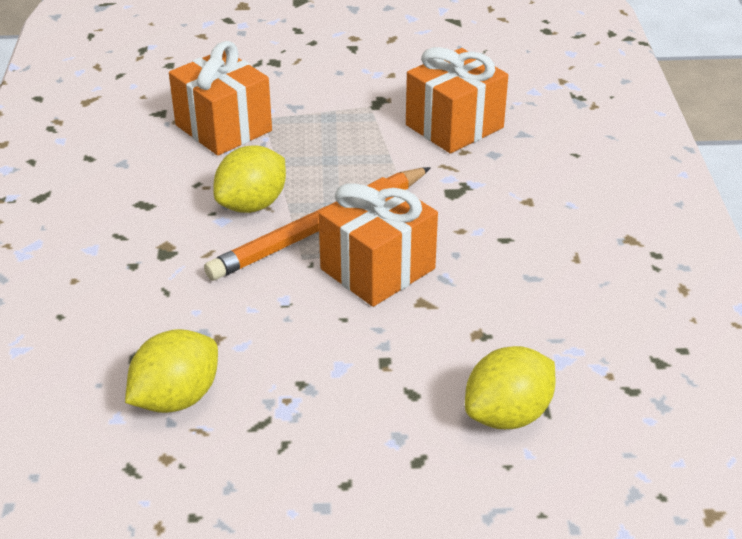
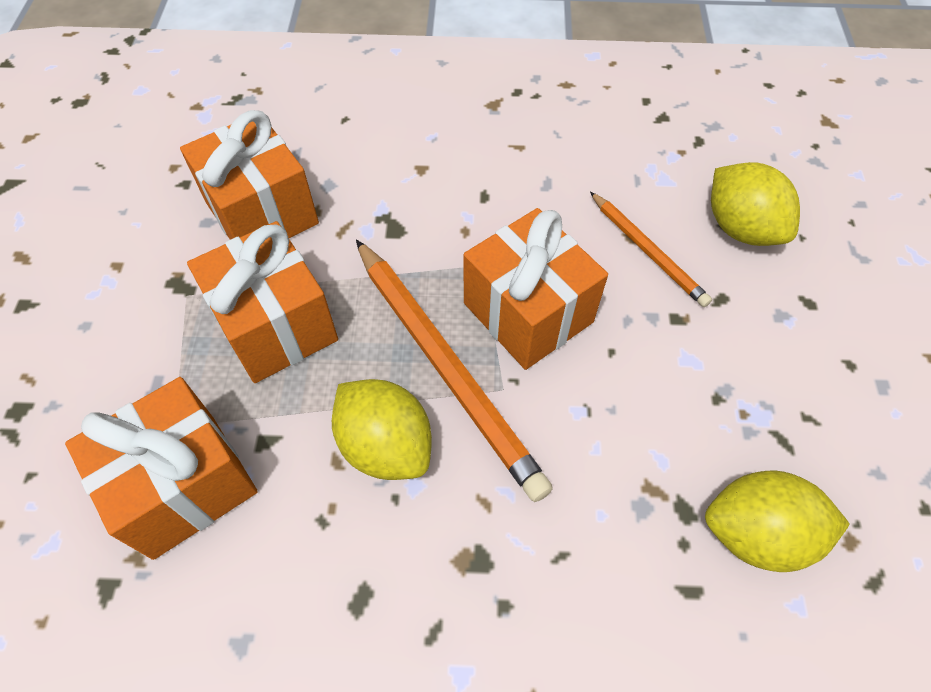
camera: 85 degrees left, 20 degrees up
(176, 398) = (757, 533): yellow lemon -> yellow lemon turned 45 degrees counterclockwise
(348, 146) = (276, 325): none -> orange gift
(461, 343) = (647, 251): none -> orange pencil

